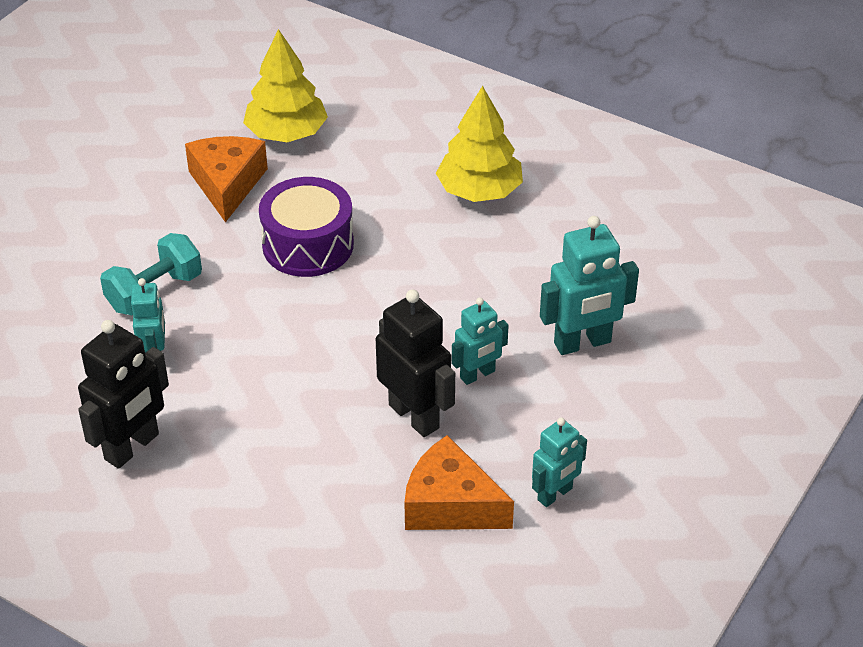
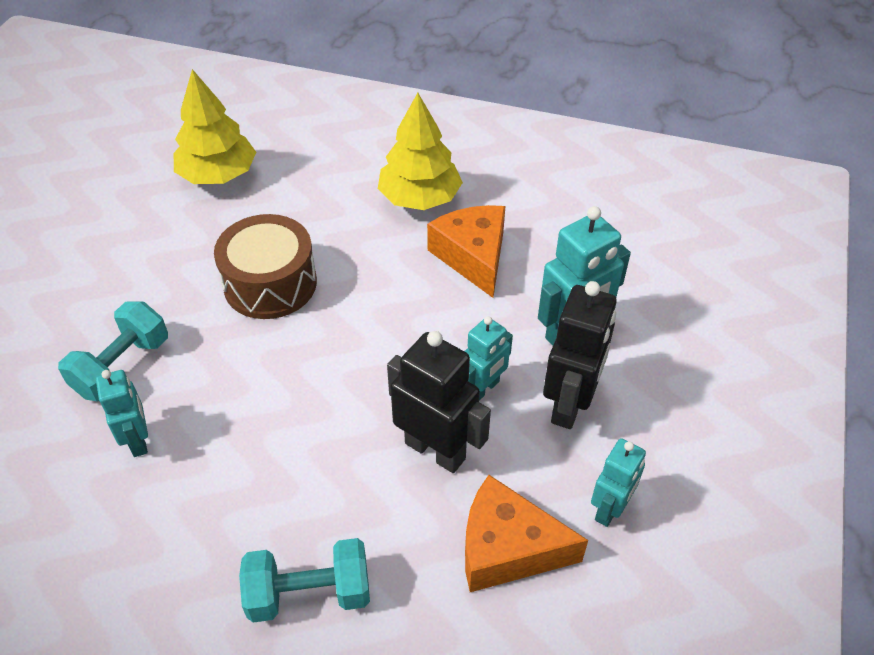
camera: 15 degrees left, 5 degrees up
(132, 447) = (137, 561): black robot -> black robot (570, 404)
(227, 184) = (172, 236): orange cheese -> orange cheese (473, 256)
(268, 501) = (309, 593): none -> turquoise dumbbell
(308, 245) = (270, 283): purple drum -> brown drum

